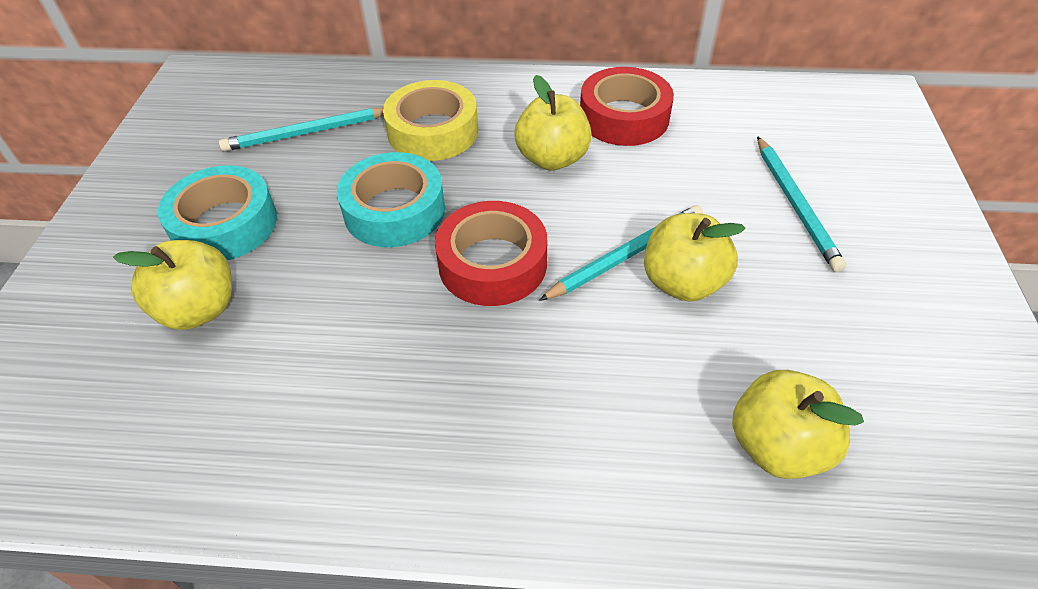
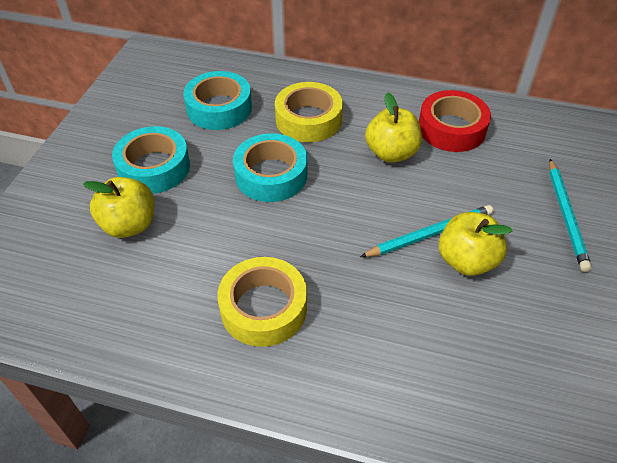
camera: 10 degrees right, 0 degrees up
(307, 133) = (219, 108): turquoise pencil -> turquoise tape
(416, 395) = (263, 308): none -> yellow tape
(492, 263) = (333, 225): red tape -> none
(777, 446) = (506, 388): yellow apple -> none

